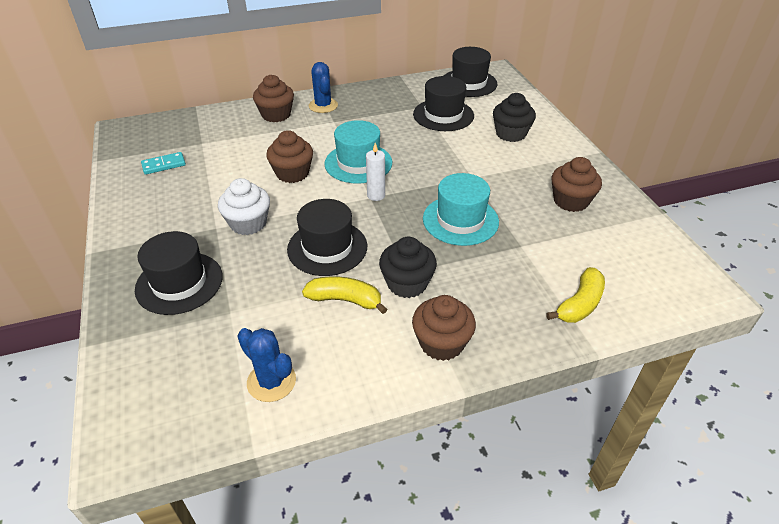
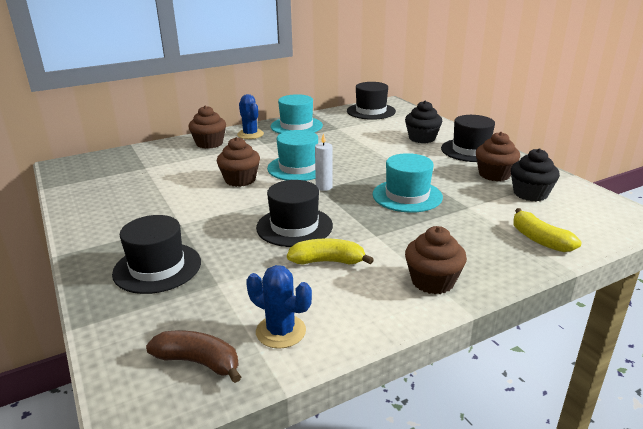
camera: 10 degrees left, 15 degrees down
(164, 165) = (113, 185): turquoise domino -> none
(186, 404) = (198, 362): none -> brown banana
(248, 223) = (211, 217): white cupcake -> none
(377, 98) = (296, 126): none -> turquoise hat
(407, 283) = (380, 243): black cupcake -> black cupcake (530, 194)
(443, 115) = (359, 132): black hat -> black hat (470, 150)
(579, 304) = (539, 240): yellow banana -> yellow banana turned 120 degrees clockwise

